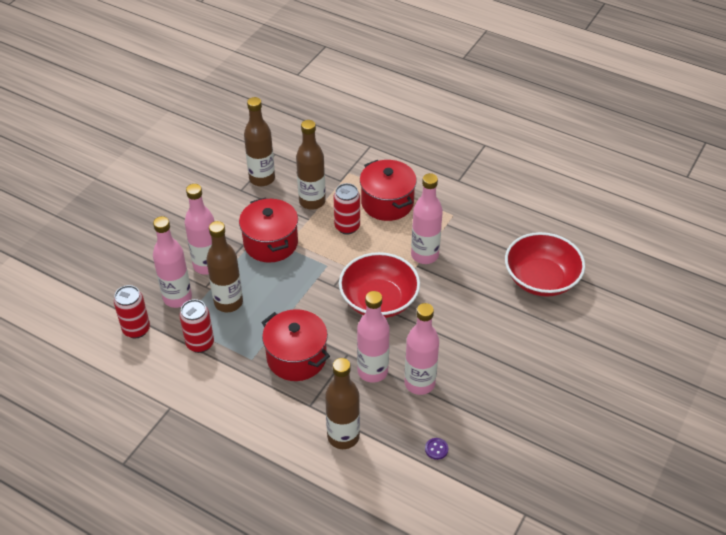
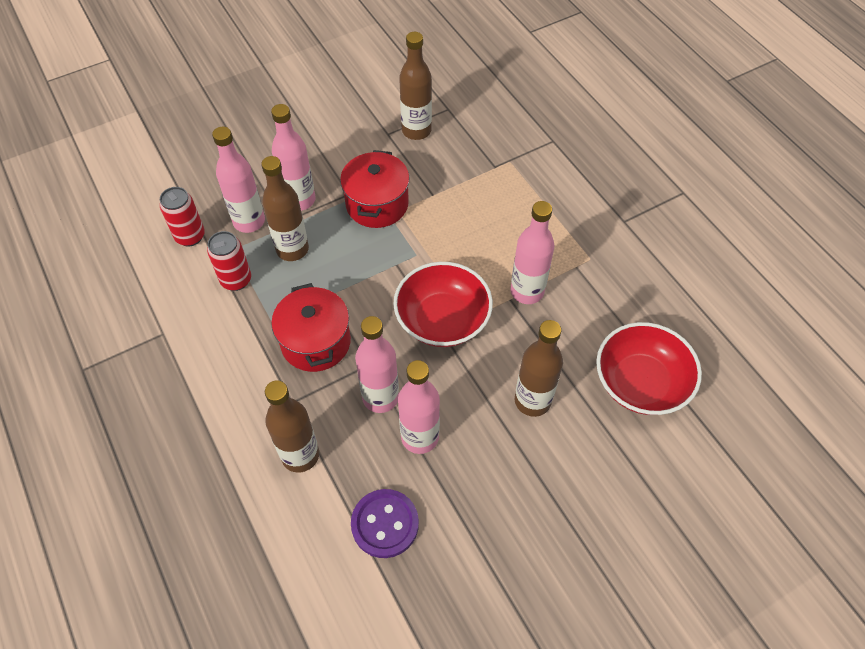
camera: 30 degrees right, 10 degrees up
(312, 201) = (449, 177): brown bottle -> brown bottle (532, 401)
(347, 227) = (466, 221): red can -> none
(387, 203) = (527, 213): red pot -> none
(436, 449) = (385, 524): purple button -> purple button, size x2.35

